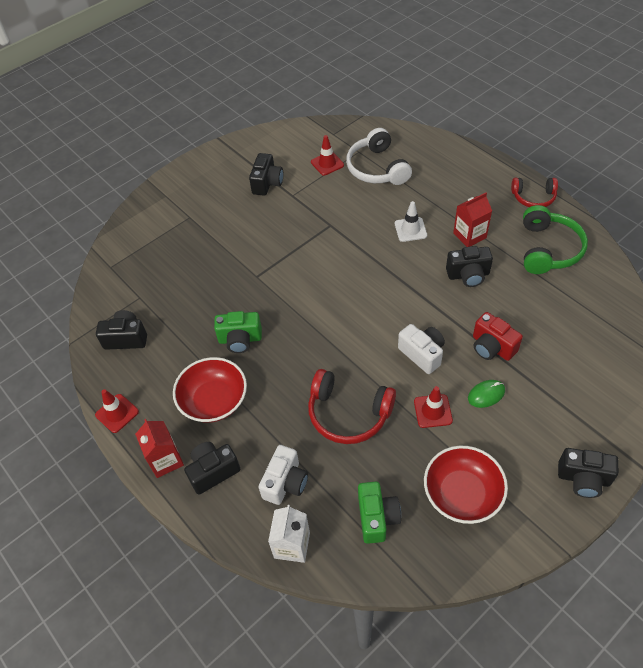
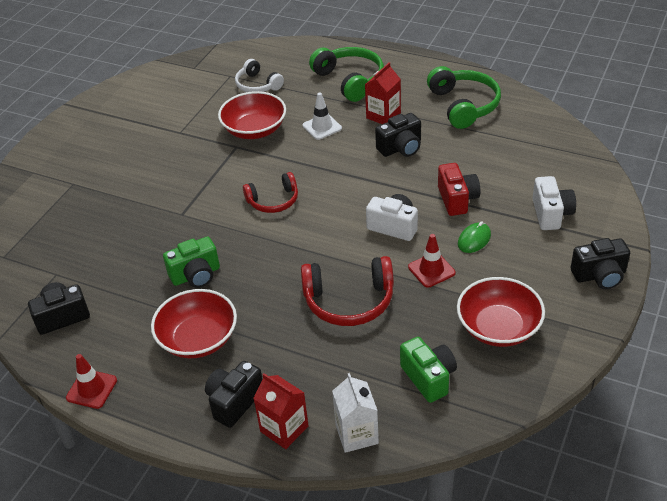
camera: 25 degrees left, 10 degrees down
(165, 460) = (174, 411): red carton -> red carton (284, 429)
(267, 183) = (146, 129): black camera -> none
(285, 483) = (318, 383): white camera -> white camera (551, 214)
(327, 163) = (202, 95): red traffic cone -> none
(353, 213) = (254, 130): none -> red bowl
(377, 168) = (257, 85): white headphones -> white headphones, size x0.64
(458, 189) = (350, 80): none -> green headphones
(492, 347) = (457, 199): red camera -> red camera turned 120 degrees counterclockwise
(533, 197) = (426, 68): red headphones -> red headphones (273, 201)

